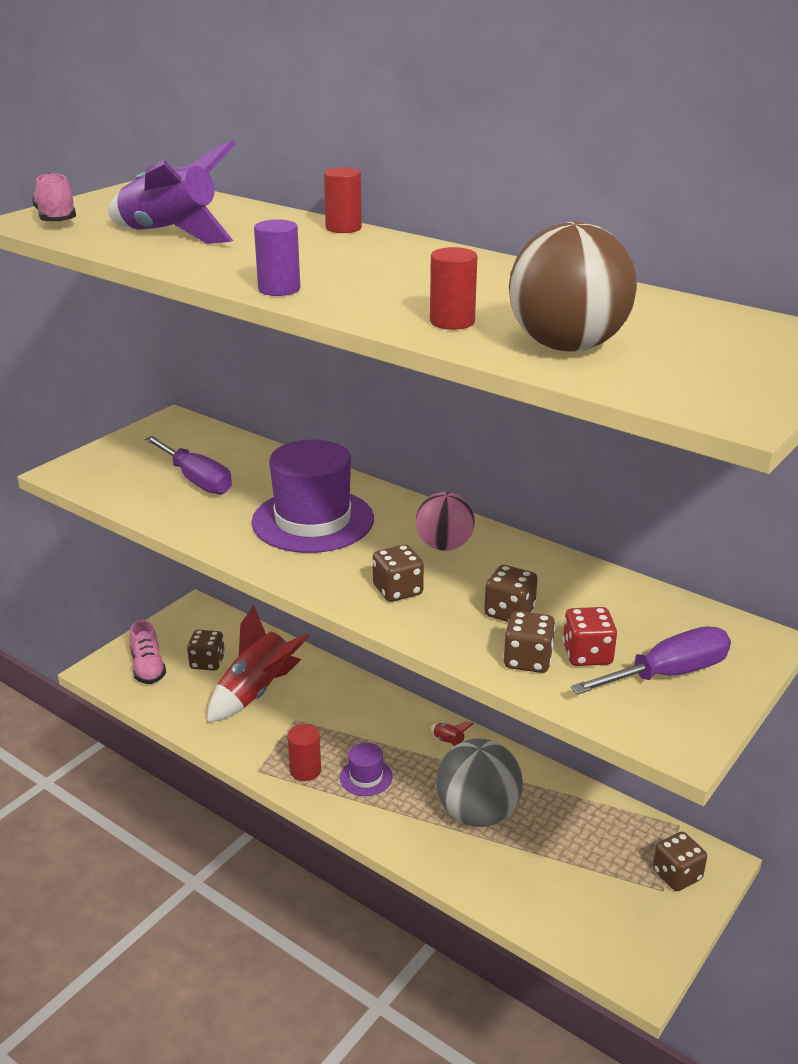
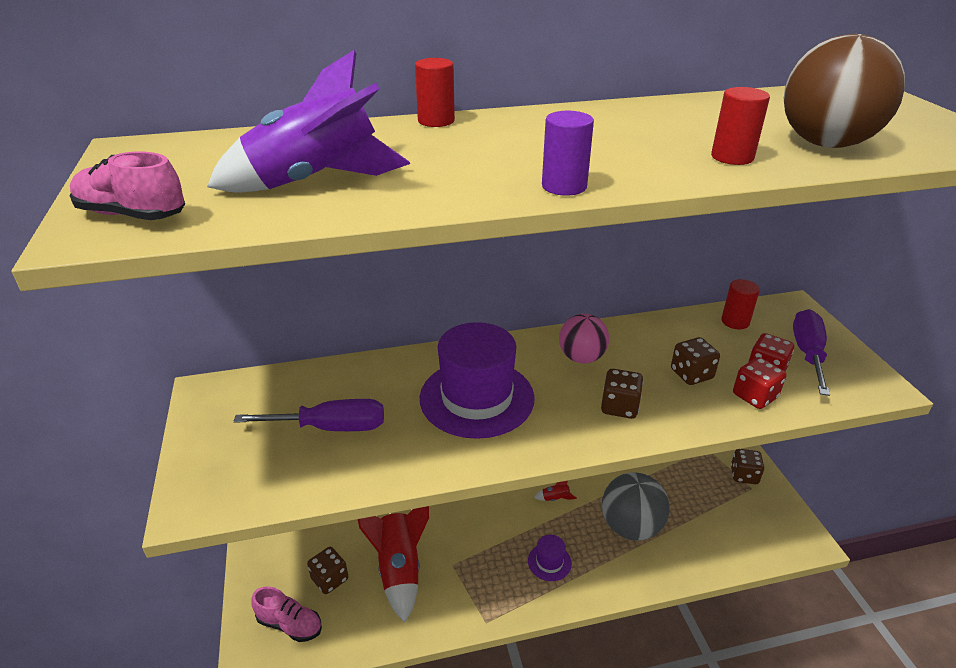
camera: 50 degrees left, 5 degrees up
(305, 770) = (512, 592): red cylinder -> red cylinder (735, 322)
(527, 660) = (754, 396): brown dice -> red dice

